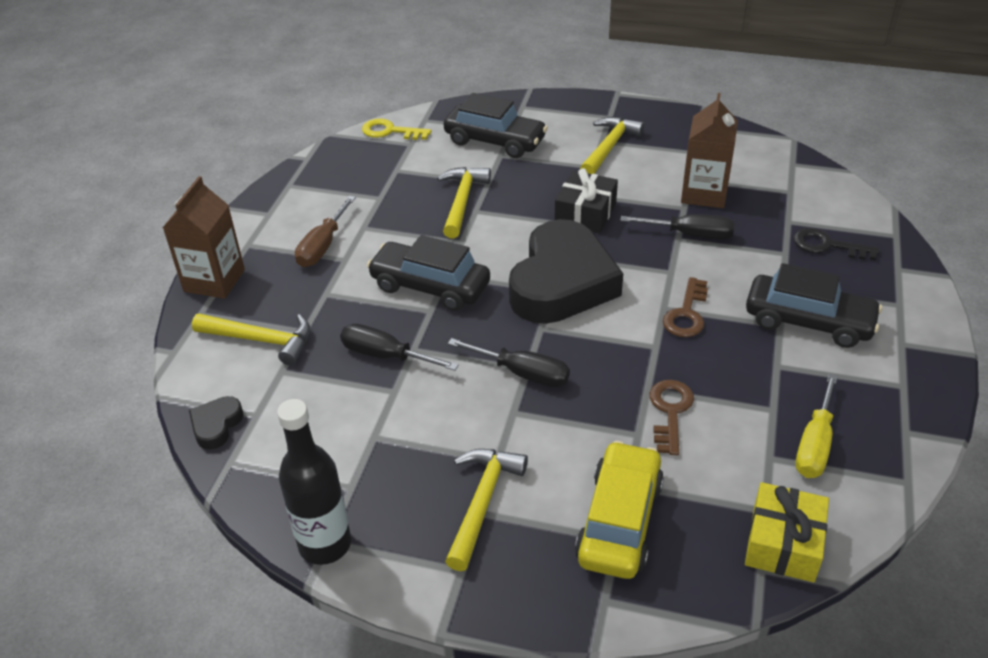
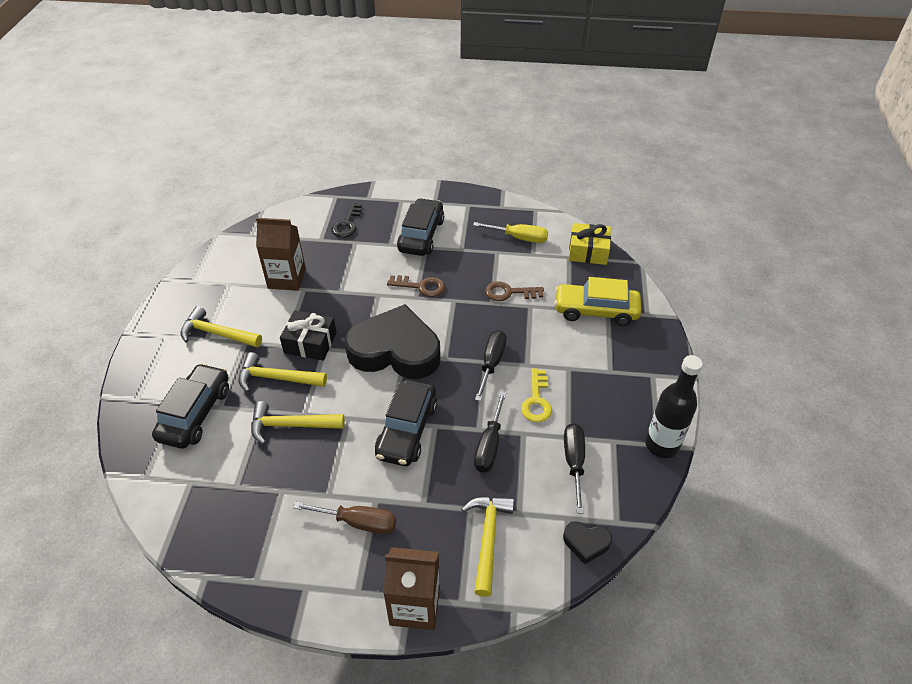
camera: 100 degrees left, 5 degrees up
(390, 131) = (163, 505): yellow key -> yellow key (536, 401)
(482, 503) = (603, 371): yellow hammer -> yellow hammer (277, 378)
(690, 235) = (337, 285): black screwdriver -> black screwdriver (574, 462)

